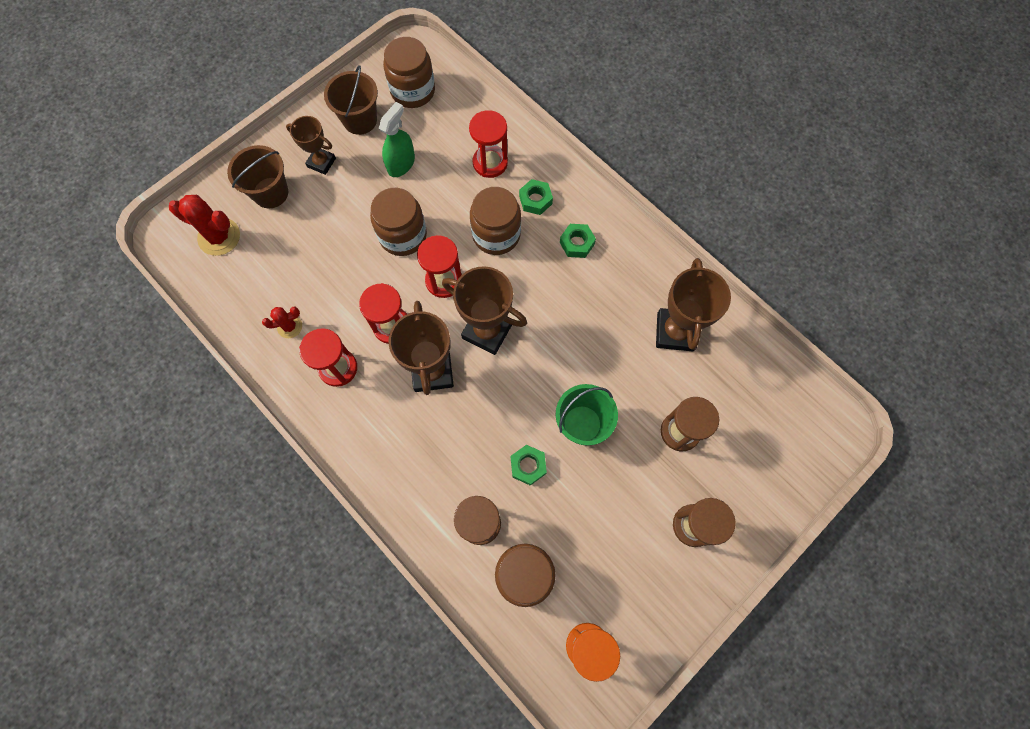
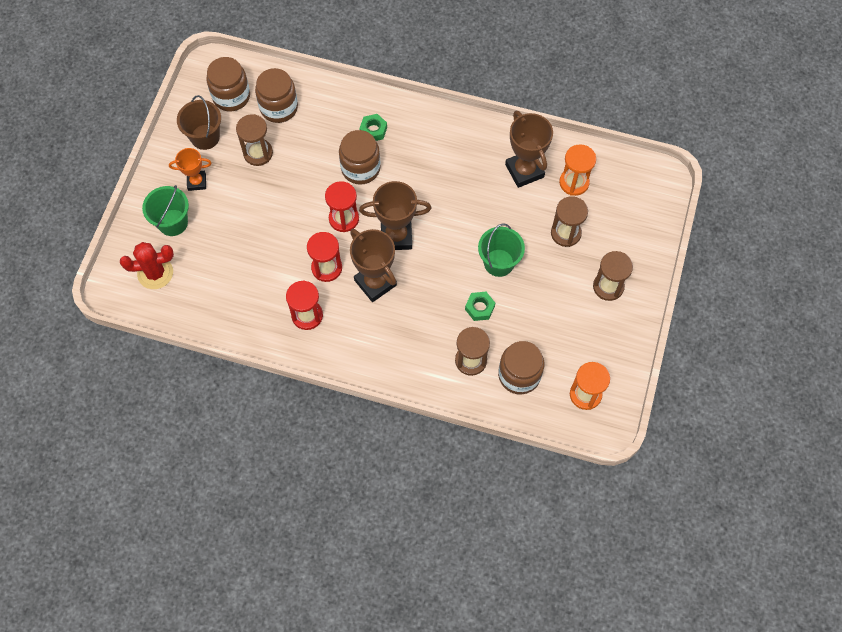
camera: 30 degrees left, 5 degrees down
(270, 193) = (172, 222): brown bucket -> green bucket
(289, 326) = (252, 306): red cactus -> none
(321, 163) = (197, 182): brown trophy -> orange trophy
(401, 164) = (258, 153): green spray bottle -> brown hourglass
(403, 235) = (293, 203): brown jar -> brown jar (279, 107)
(490, 163) = (323, 120): red hourglass -> none
(577, 243) = (421, 145): green nut -> none
(725, 376) = (574, 182): none -> orange hourglass

